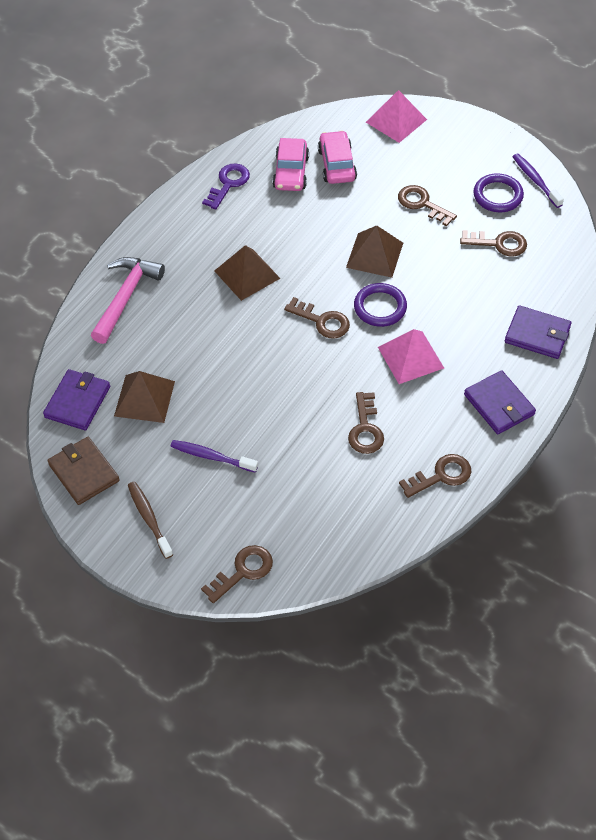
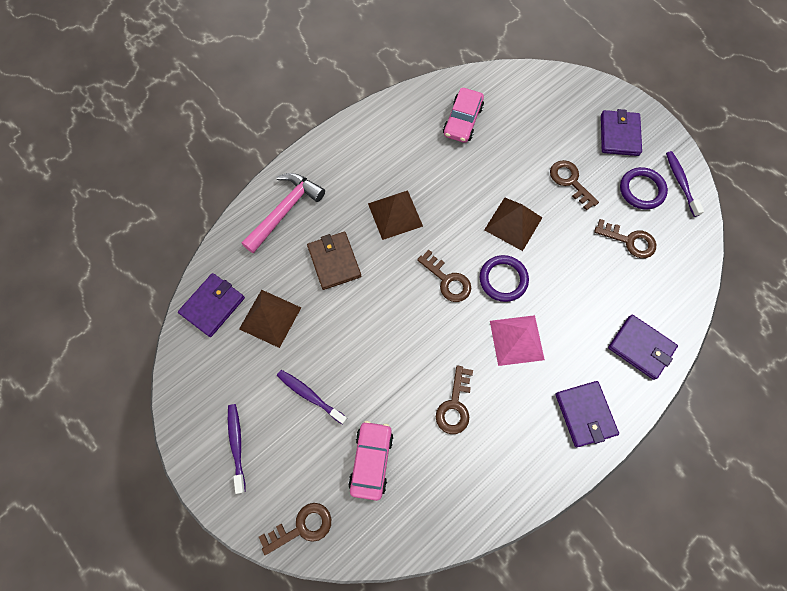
camera: 15 degrees right, 15 degrees up
(84, 472) = (196, 380): brown wallet -> brown wallet (334, 261)
(149, 518) = (237, 445): brown toothbrush -> purple toothbrush
(228, 184) = (405, 119): purple key -> none
(337, 164) = (505, 123): pink car -> pink car (371, 460)
(396, 120) = (569, 91): pink pyramid -> none
(441, 476) = (510, 477): brown key -> none
(460, 150) = (619, 135): none -> purple wallet

